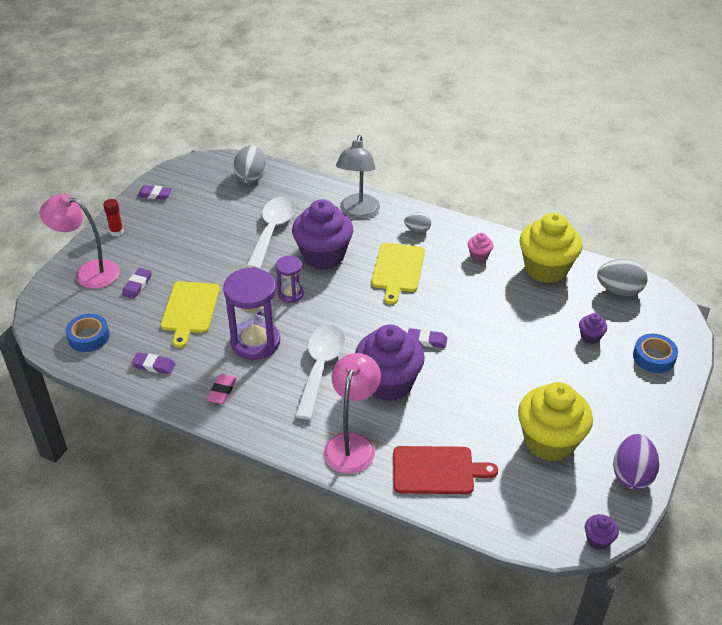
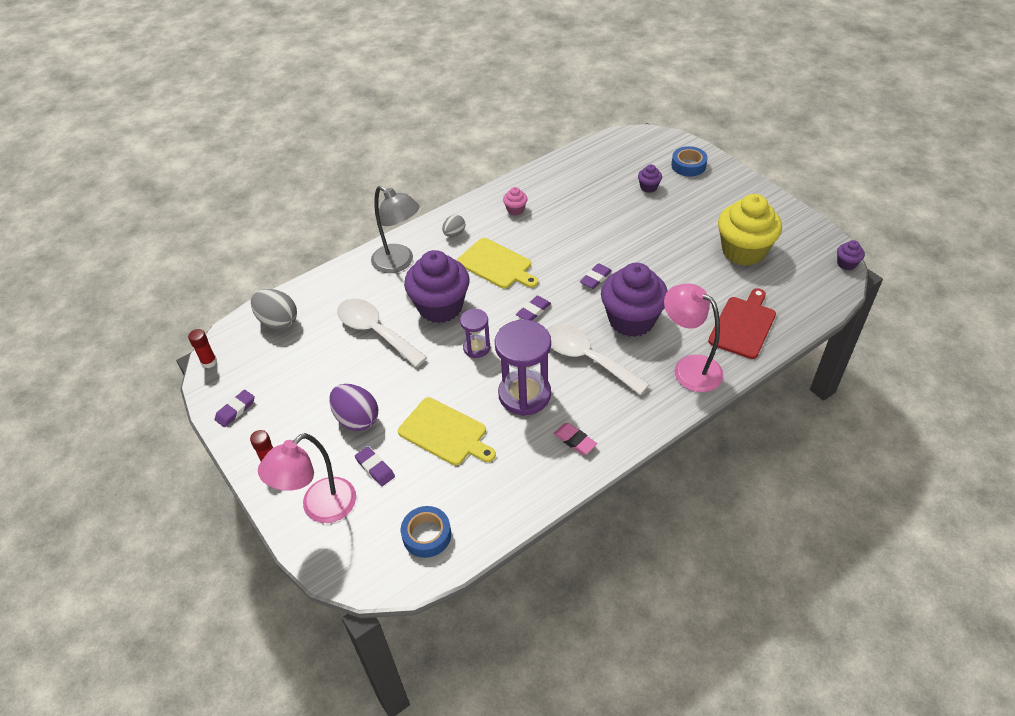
camera: 60 degrees left, 5 degrees up
(154, 365) = (507, 487): purple eraser -> purple eraser (533, 311)
(192, 162) = (209, 362): none -> red glue stick
(546, 269) = (558, 179): yellow cupcake -> none
(619, 290) = (609, 153): grey egg -> none
(632, 474) = (794, 223): purple egg -> purple egg (357, 419)

